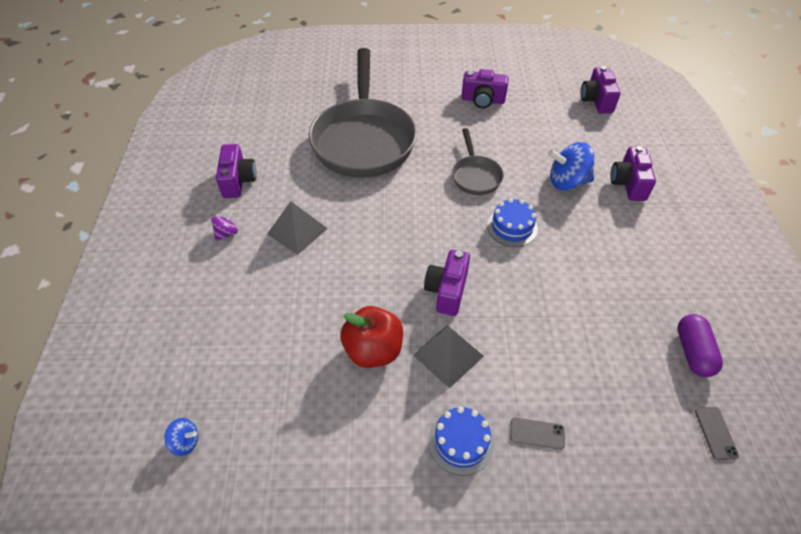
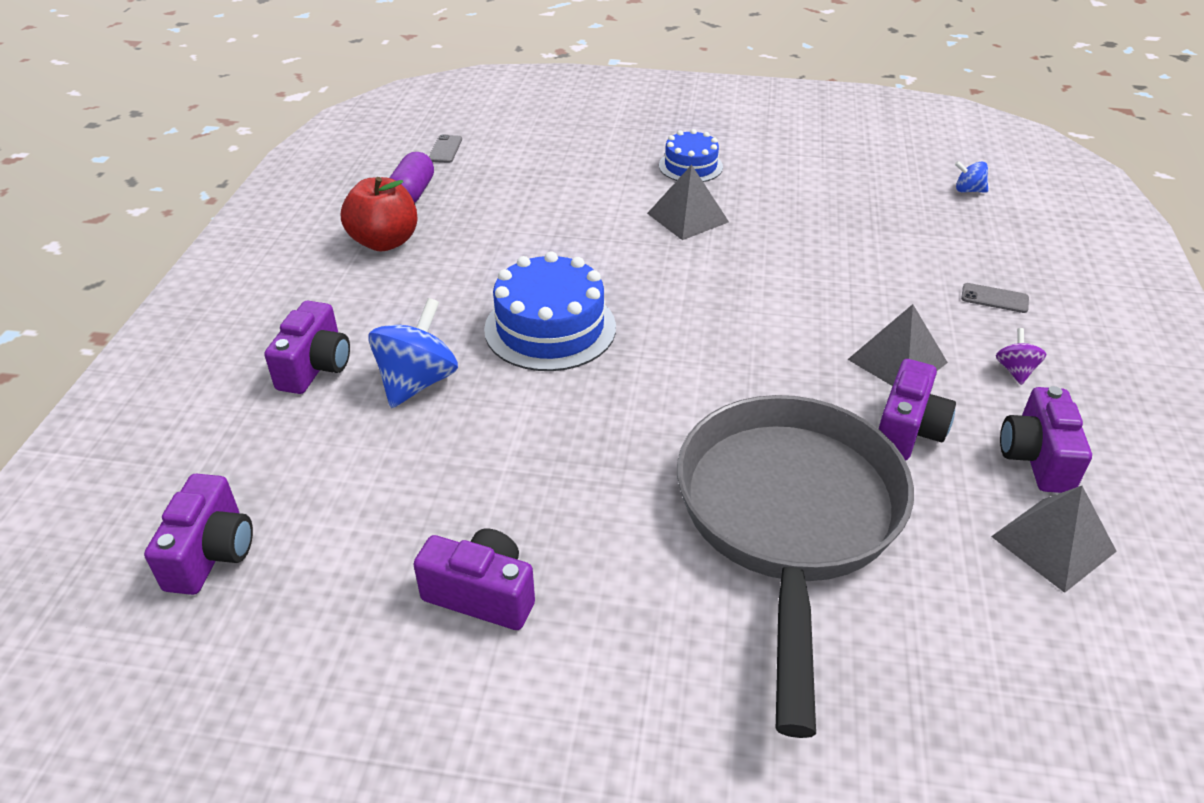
camera: 170 degrees left, 10 degrees down
(227, 233) = (1015, 371): purple spinning top -> purple spinning top turned 135 degrees clockwise
(248, 143) = (1053, 543): none -> grey pyramid
(373, 350) = (775, 229): red apple -> red apple (384, 242)
(447, 291) = (673, 269): purple camera -> purple camera (908, 430)
(475, 176) = (575, 412): grey pan -> none
(512, 227) = (550, 328): blue cake -> blue cake, size x1.65
(537, 433) = (614, 164): grey phone -> grey phone (994, 298)
(567, 182) = (417, 382): blue spinning top -> blue spinning top turned 75 degrees counterclockwise

